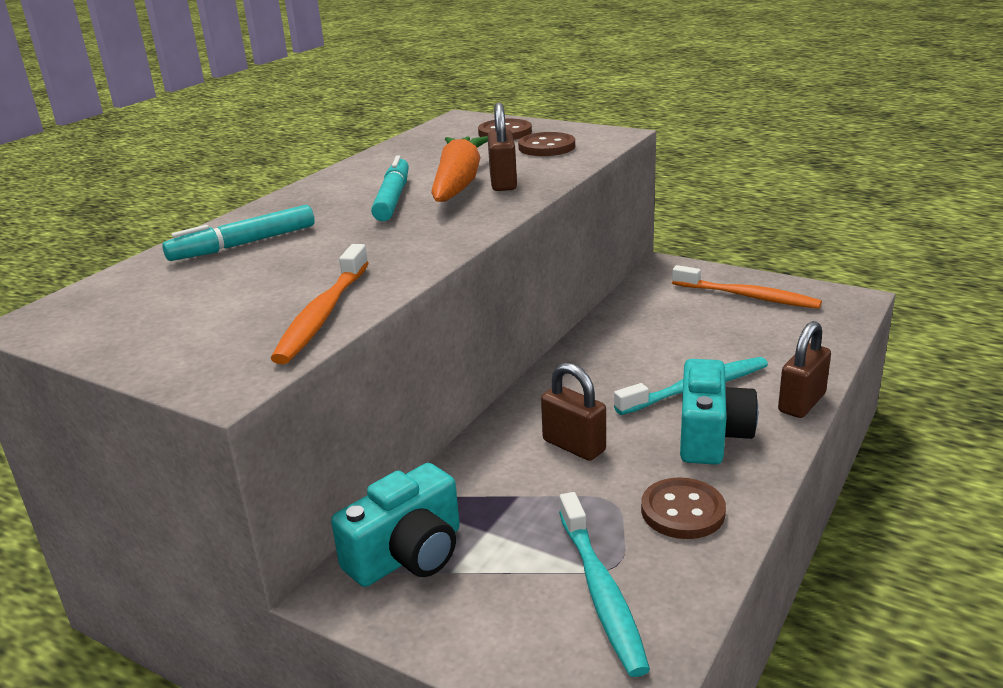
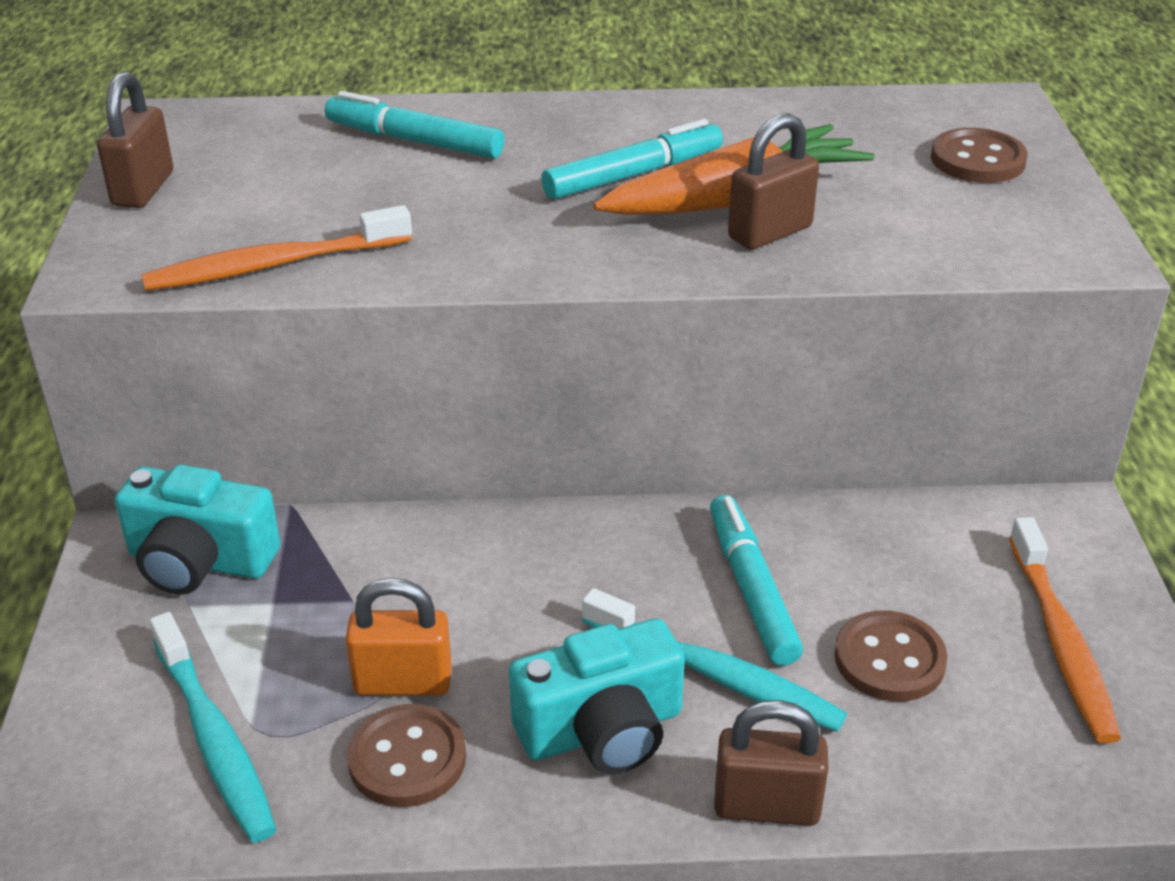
camera: 55 degrees right, 10 degrees up
(546, 147) = (955, 216): brown button -> brown button (889, 659)
(574, 446) = (484, 606): brown padlock -> brown padlock (143, 189)
(601, 591) = (214, 739): turquoise toothbrush -> turquoise toothbrush turned 75 degrees counterclockwise
(614, 495) = (403, 682): none -> orange padlock
(641, 358) = (751, 589): none -> turquoise marker

